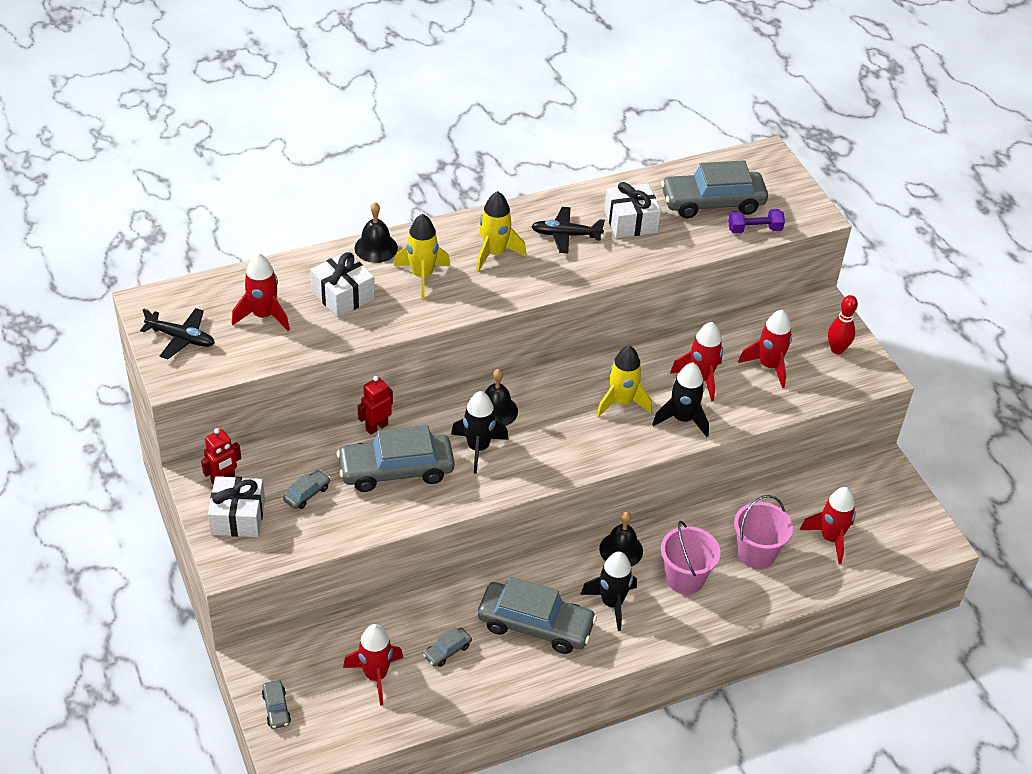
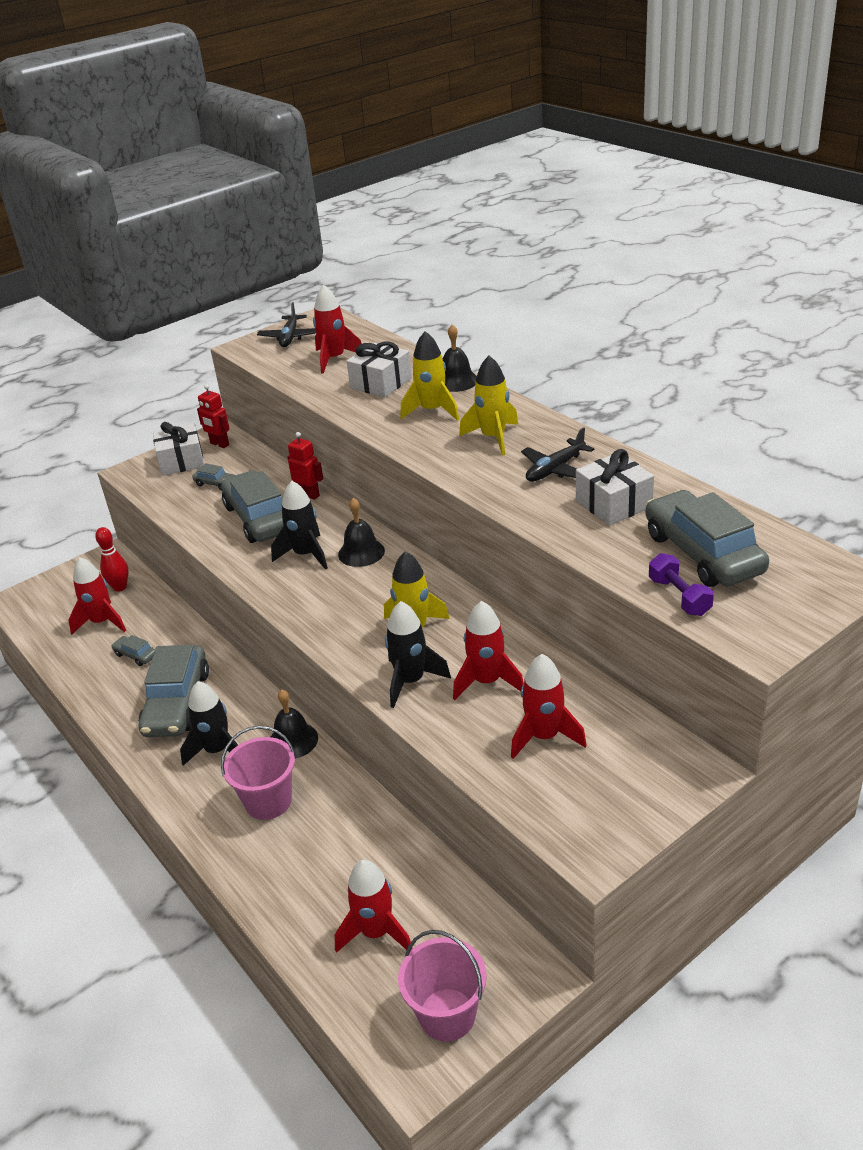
camera: 80 degrees right, 10 degrees down
(276, 708) = (62, 581): grey car -> none
(565, 235) = (555, 469): black plane -> black plane turned 120 degrees counterclockwise
(756, 553) = (326, 858): pink bucket -> pink bucket (447, 1014)
(837, 349) = (620, 799): red bowling pin -> red bowling pin (120, 587)

